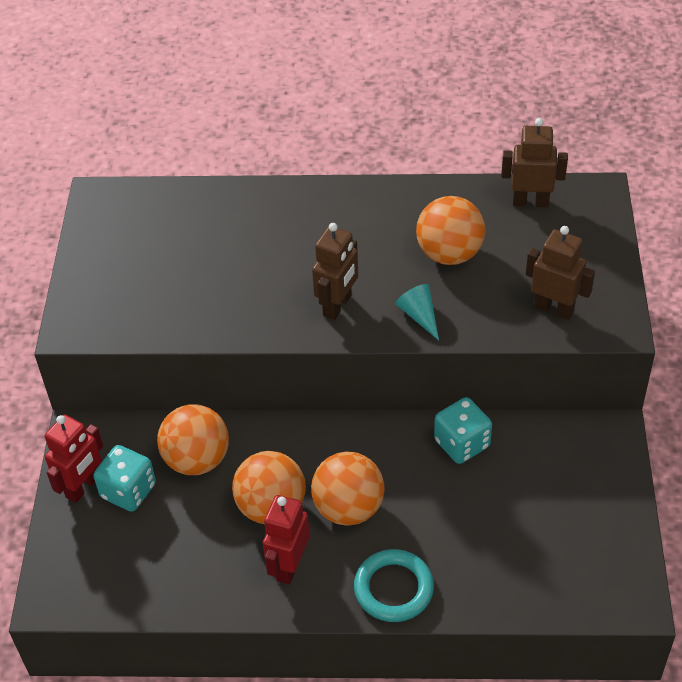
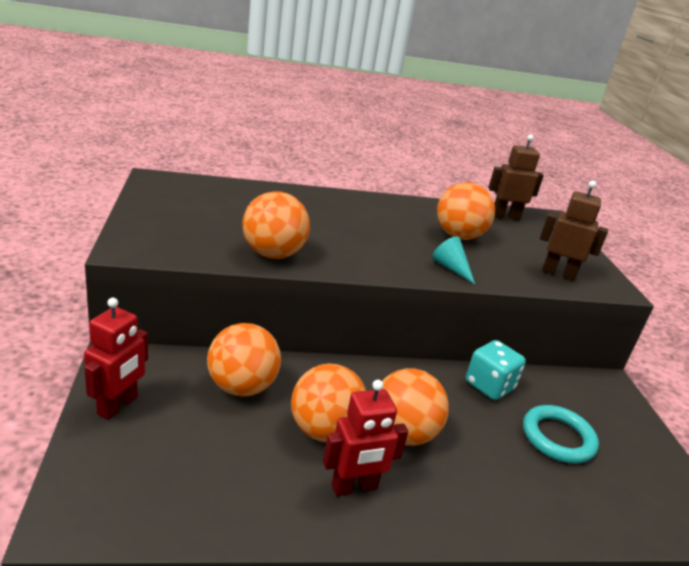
camera: 15 degrees left, 20 degrees down
(128, 491) = (169, 411): turquoise dice -> none
(220, 317) = (273, 254): none -> orange ball
(289, 566) = (354, 487): red robot -> red robot turned 120 degrees counterclockwise
(337, 306) = (378, 256): brown robot -> none
(393, 588) = (472, 511): turquoise ring -> turquoise ring (558, 438)

